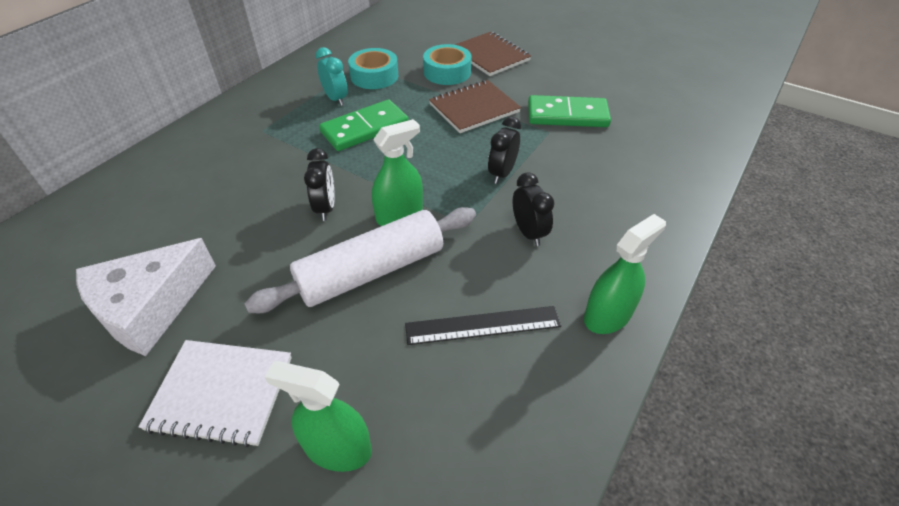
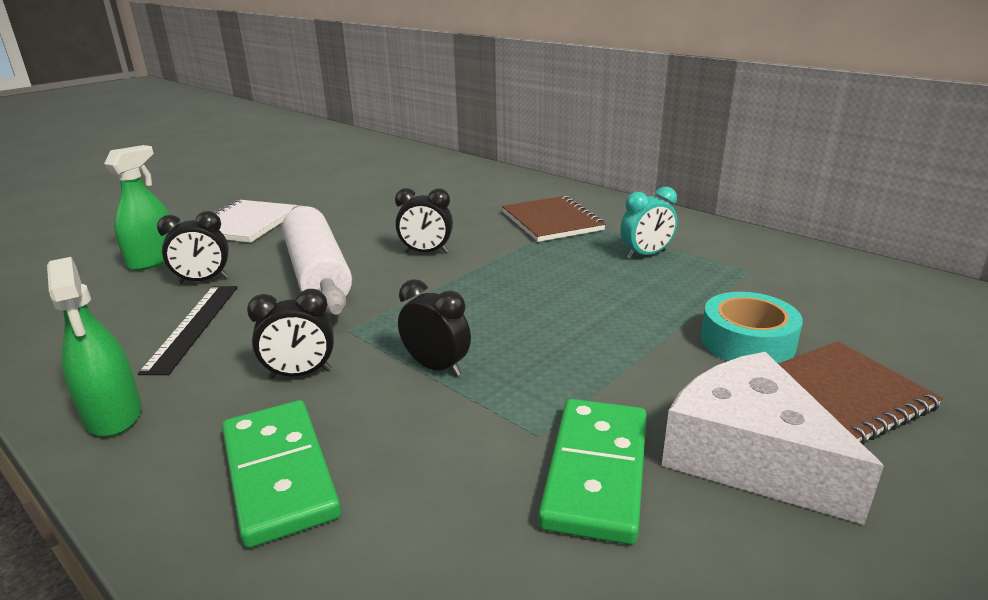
camera: 100 degrees right, 20 degrees down
(149, 307) = (348, 198): white cheese -> white cheese (749, 456)
(365, 128) = (573, 272): green domino -> green domino (279, 474)
(374, 76) = (715, 279): turquoise tape -> none
(392, 361) = (203, 280): none -> black clock
(399, 215) = (391, 289): green spray bottle -> none
(474, 108) = (623, 359): brown notebook -> brown notebook (552, 221)

